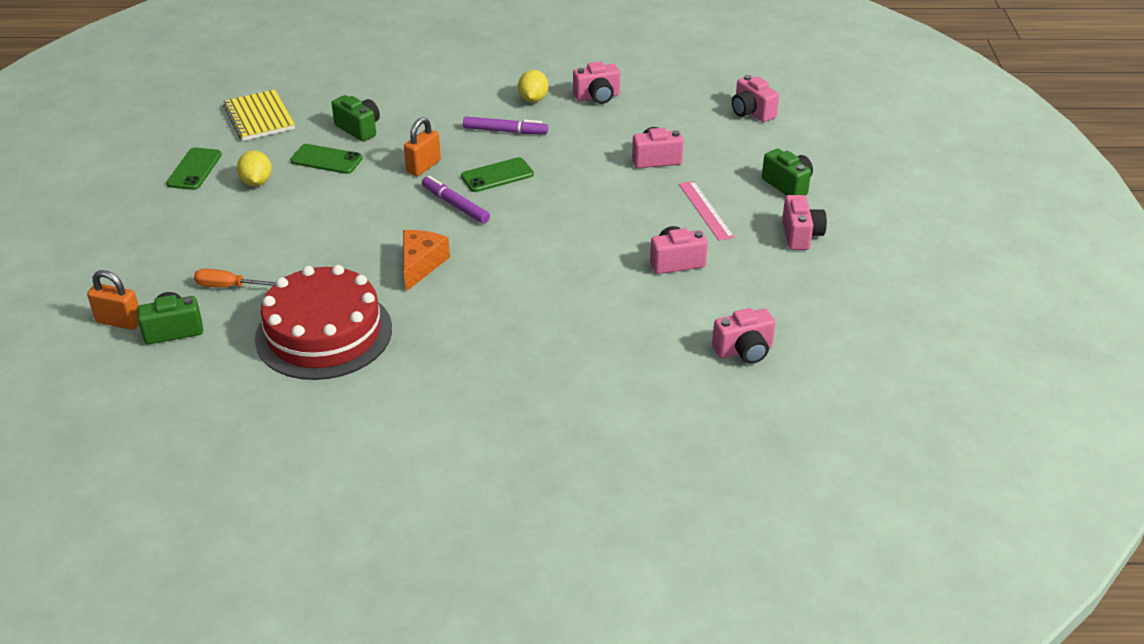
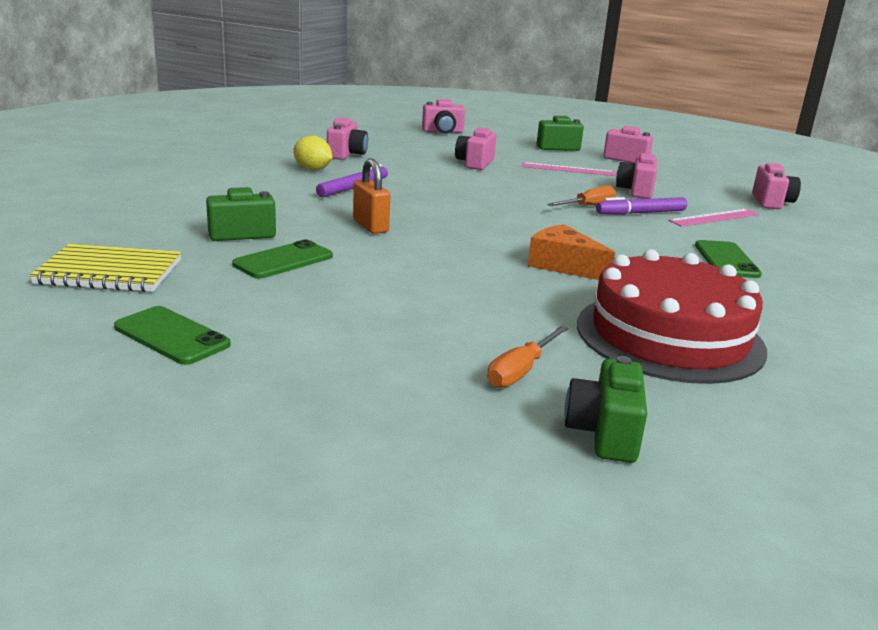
camera: 65 degrees left, 15 degrees down
(119, 321) = (550, 478): orange padlock -> none
(256, 182) = (275, 305): yellow lemon -> none
(455, 205) = (464, 231): purple marker -> purple marker (640, 213)
(497, 175) = (430, 207): green phone -> green phone (726, 260)
(591, 246) = (588, 206): none -> orange screwdriver
(639, 320) = (714, 217): none -> pink ruler

